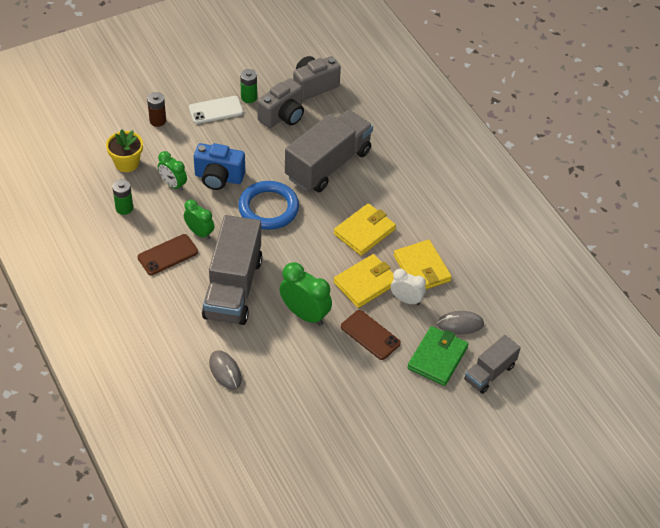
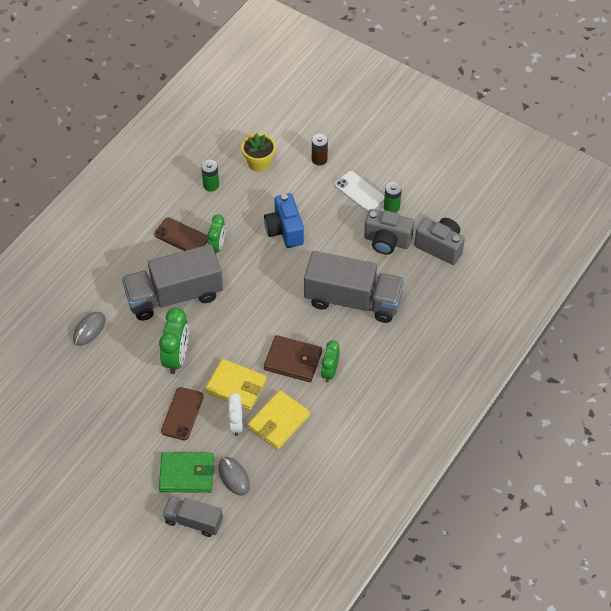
camera: 65 degrees right, 5 degrees up
(173, 184) = (256, 204): green clock -> green clock (329, 371)
(268, 208) = (274, 280): blue ring -> none
(364, 232) = (293, 360): yellow wallet -> brown wallet

